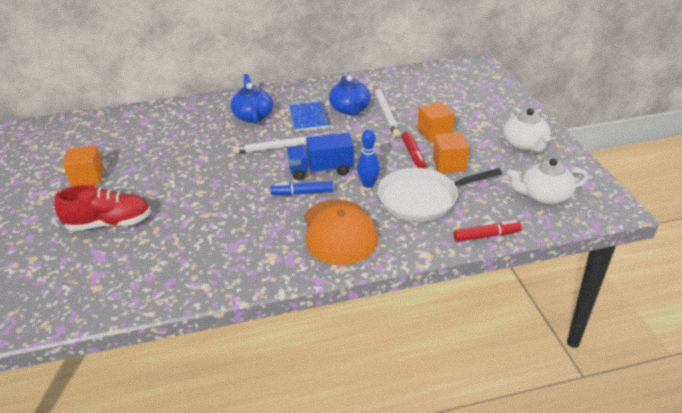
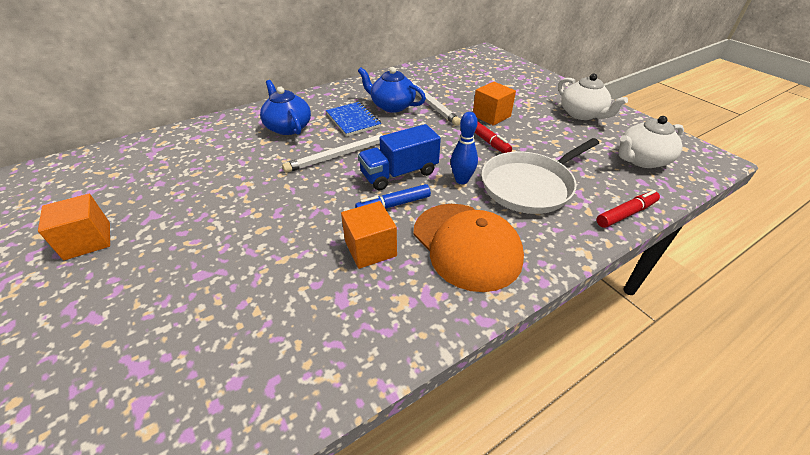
camera: 20 degrees left, 5 degrees up
(109, 223) = (140, 305): red shoe -> none
(350, 109) = (392, 106): blue teapot -> blue teapot turned 150 degrees clockwise
(449, 164) = (528, 144): orange cube -> orange cube (370, 248)

